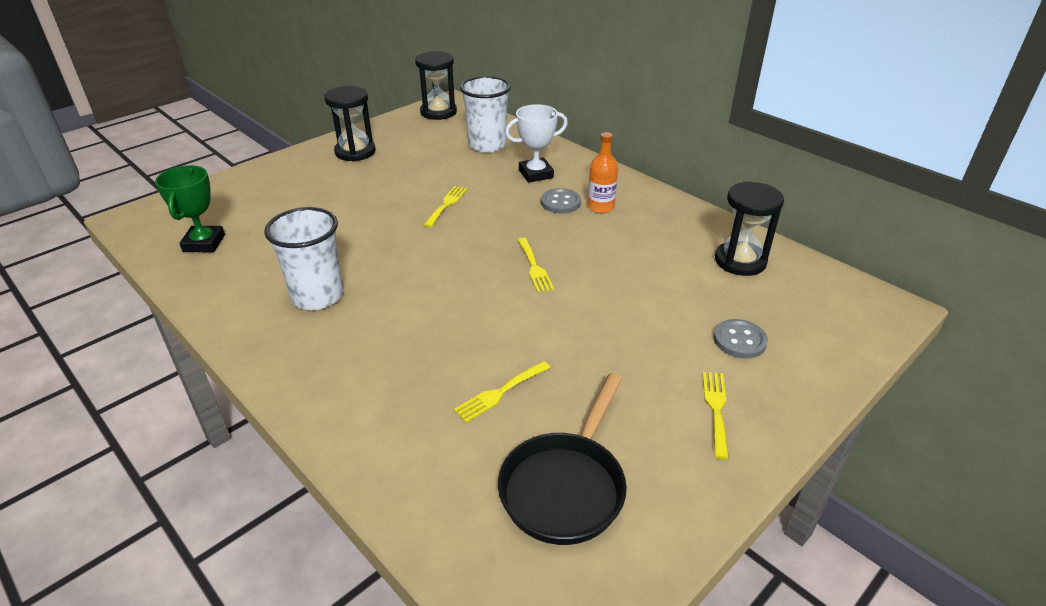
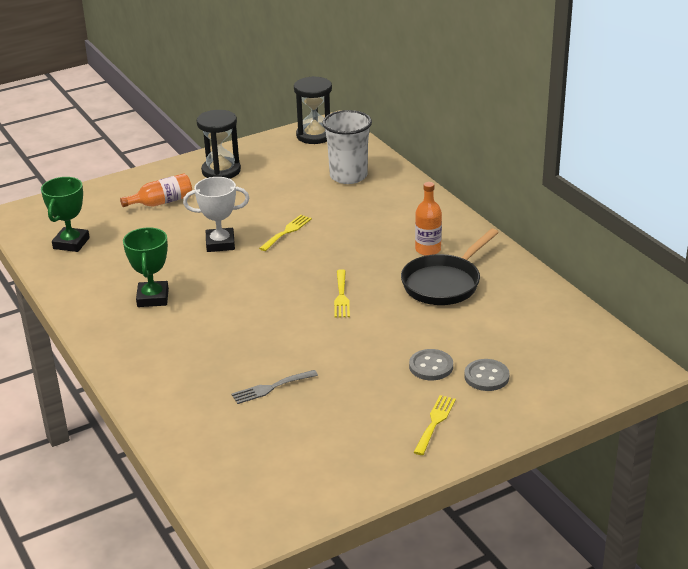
camera: 15 degrees right, 5 degrees down
(300, 188) = (162, 202): none -> orange bottle
(317, 296) = (153, 298): white cup -> green trophy
(500, 393) = (271, 388): yellow fork -> grey fork
(536, 174) = (382, 211): white trophy -> white trophy (220, 243)
(560, 202) = (392, 241): grey button -> grey button (431, 366)
(565, 486) = (293, 454): black pan -> black pan (444, 283)
(740, 261) = (529, 313): black hourglass -> none

